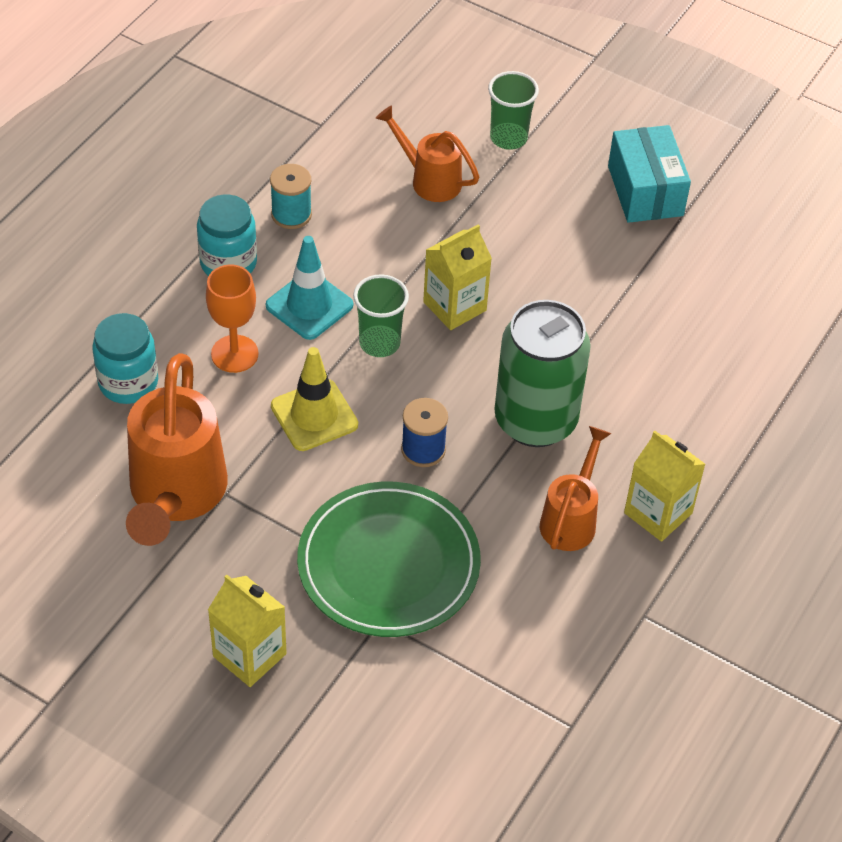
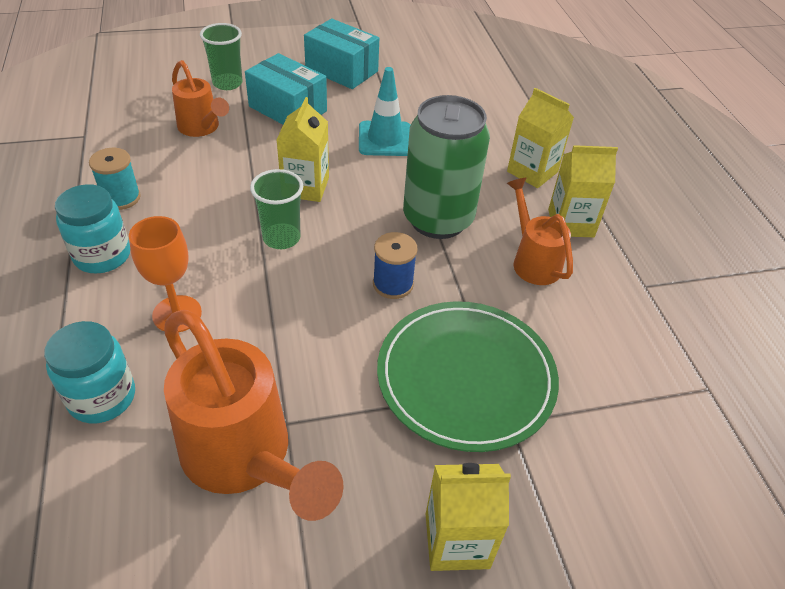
camera: 45 degrees left, 5 degrees down
(309, 305) = (201, 246): turquoise traffic cone -> turquoise traffic cone (385, 139)
(314, 415) = (290, 315): yellow traffic cone -> none
(429, 180) = (201, 128): orange watering can -> orange watering can turned 120 degrees counterclockwise
(534, 207) = (288, 109): none -> turquoise box
(694, 438) = (532, 171): none -> yellow carton

